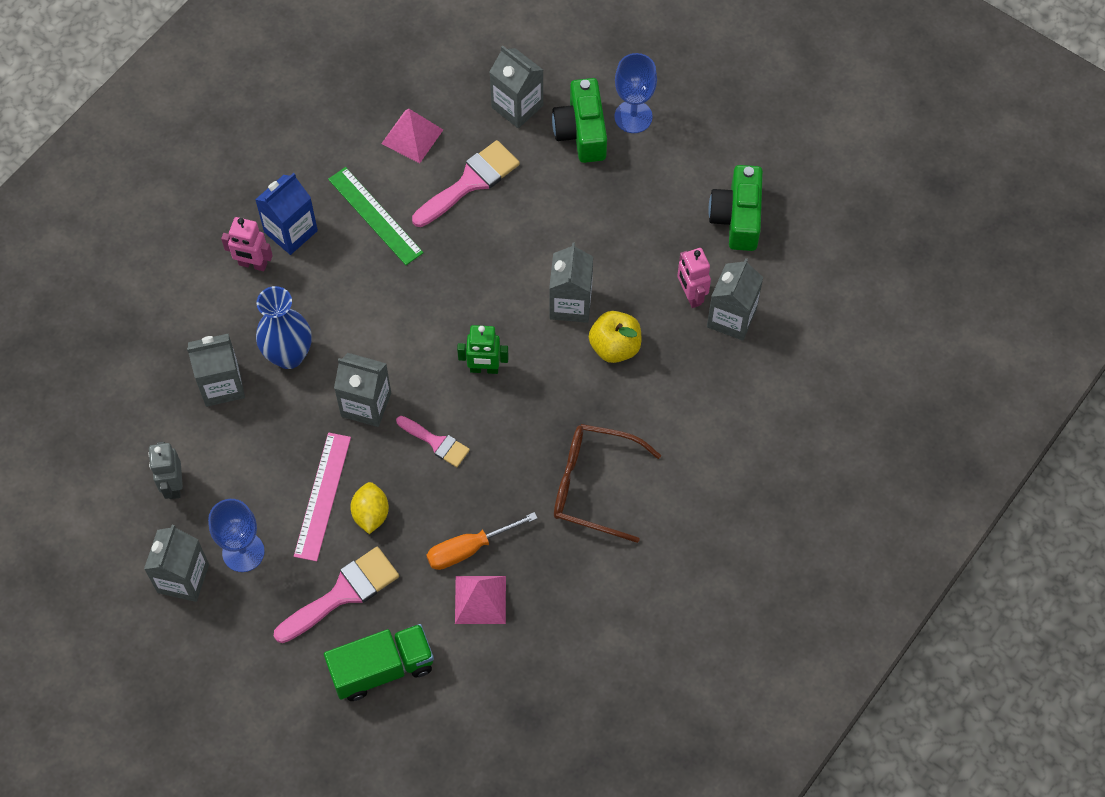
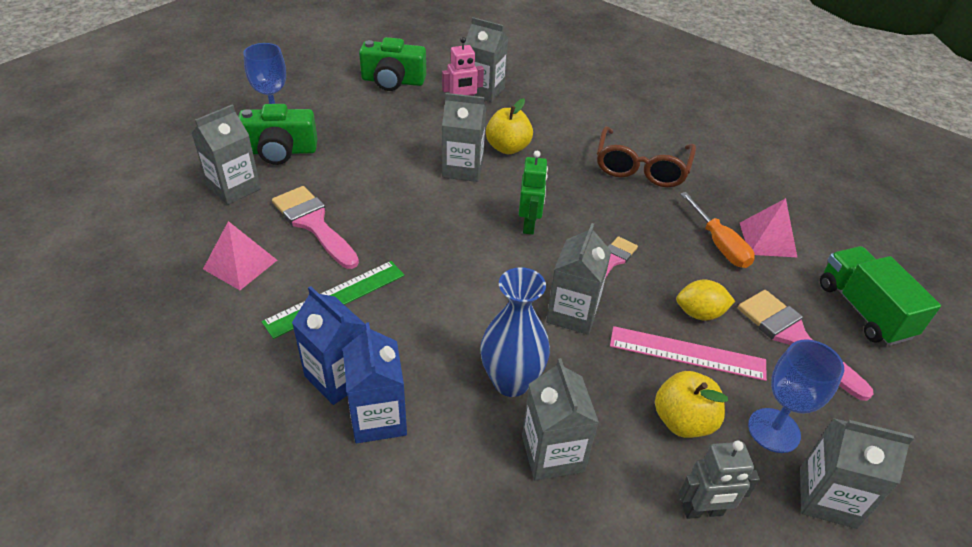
camera: 90 degrees left, 20 degrees down
(252, 264) = (378, 418): pink robot -> blue carton
(252, 483) = (683, 421): none -> yellow apple

